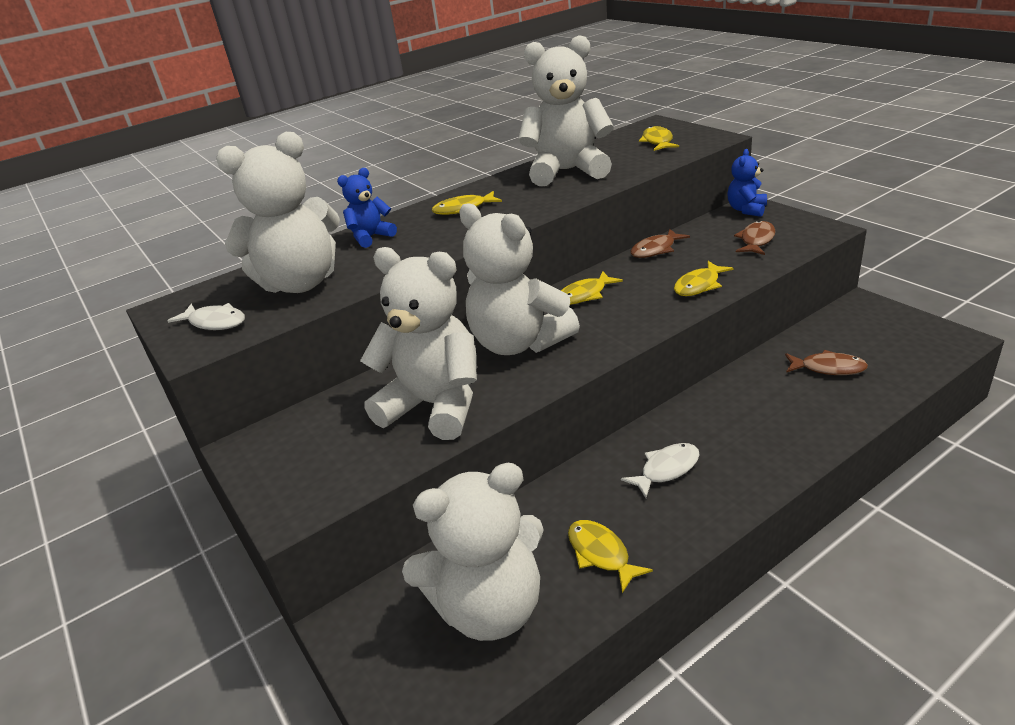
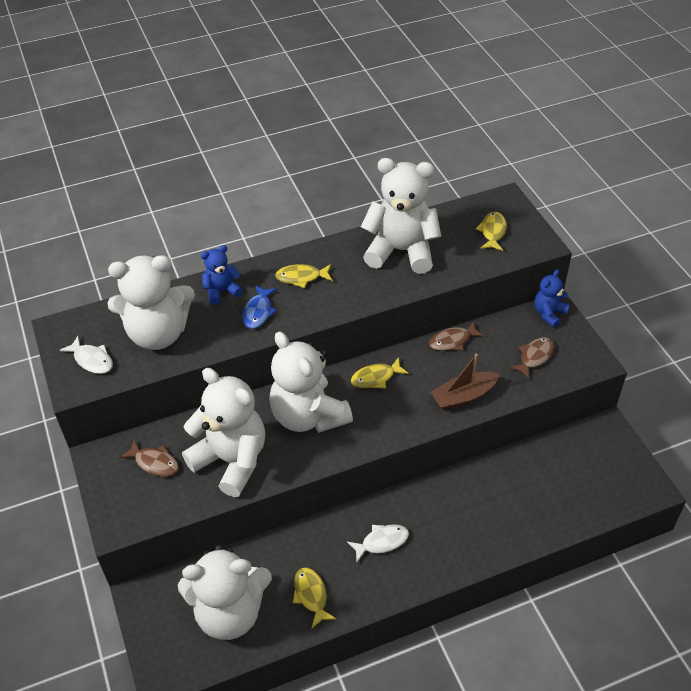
camera: 10 degrees right, 15 degrees up
(423, 241) = (258, 312): none -> blue fish
(699, 285) = (463, 396): yellow fish -> brown boat
(828, 368) = (541, 486): brown fish -> brown fish (154, 463)

